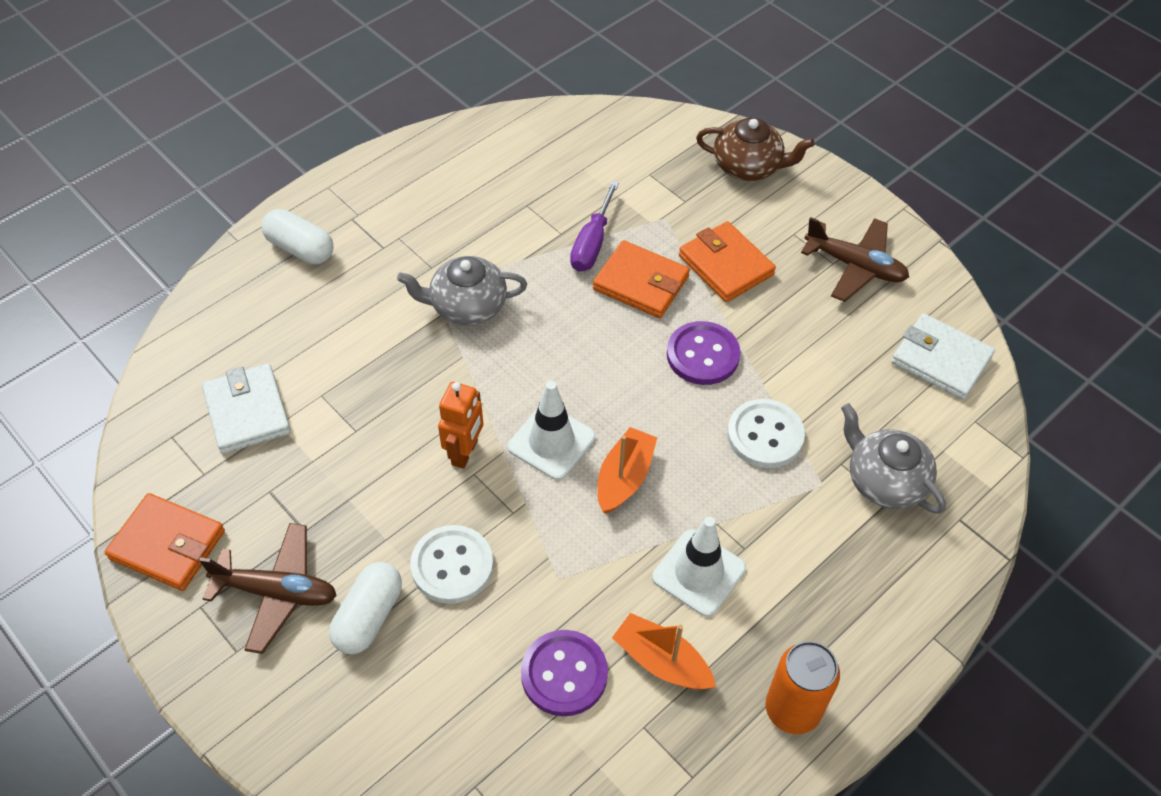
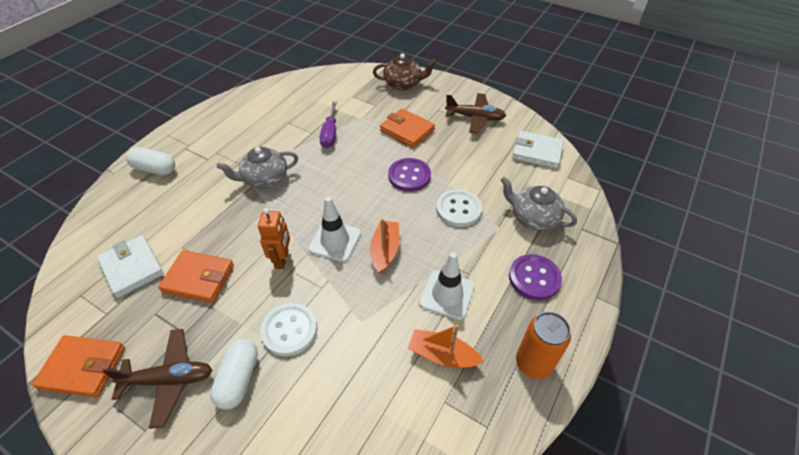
camera: 15 degrees left, 5 degrees down
(564, 674) = (382, 381): purple button -> purple button (534, 278)
(641, 283) = (363, 148): orange wallet -> orange wallet (199, 278)

